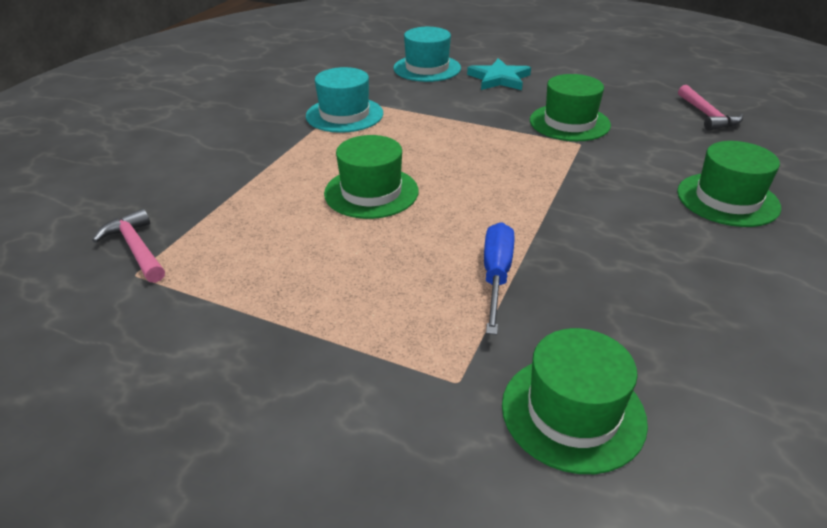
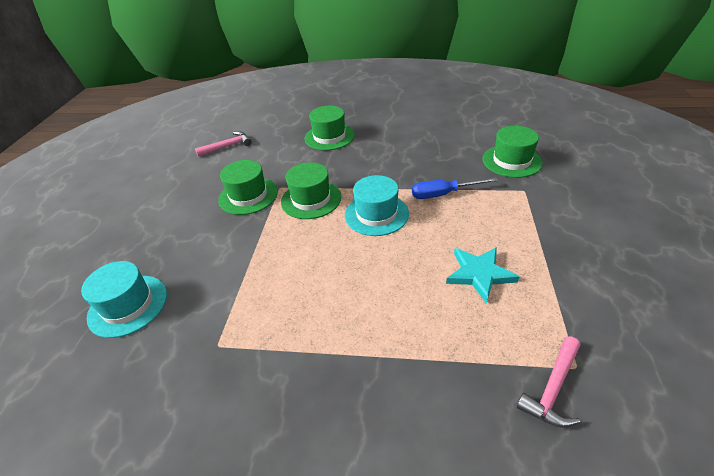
camera: 105 degrees left, 5 degrees up
(344, 115) = (256, 337): turquoise hat -> turquoise hat (376, 214)
(371, 192) = (389, 268): green hat -> green hat (311, 199)
(499, 79) = (161, 246): turquoise star -> turquoise star (479, 274)

